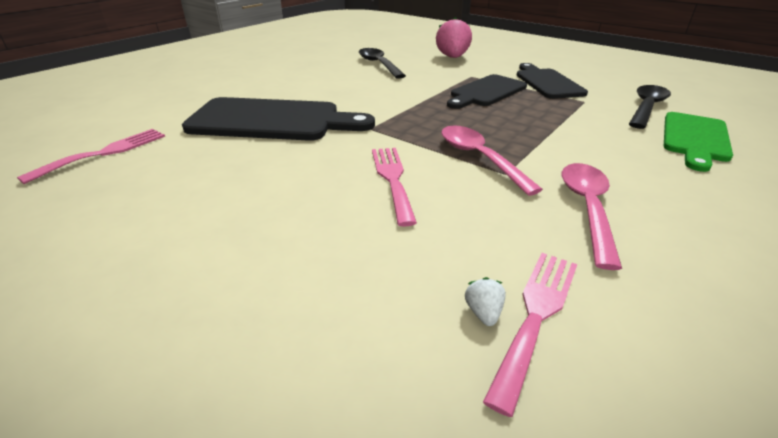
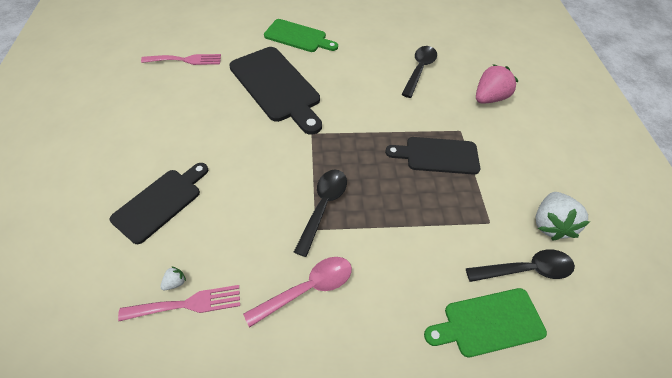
camera: 45 degrees right, 20 degrees up
(229, 88) = (298, 37): none -> green cutting board
(392, 179) = (260, 181): pink fork -> none
(479, 158) = (323, 206): pink spoon -> black spoon
(547, 82) = (505, 182): black cutting board -> black cutting board (161, 202)
(607, 85) = (549, 224): none -> white strawberry

